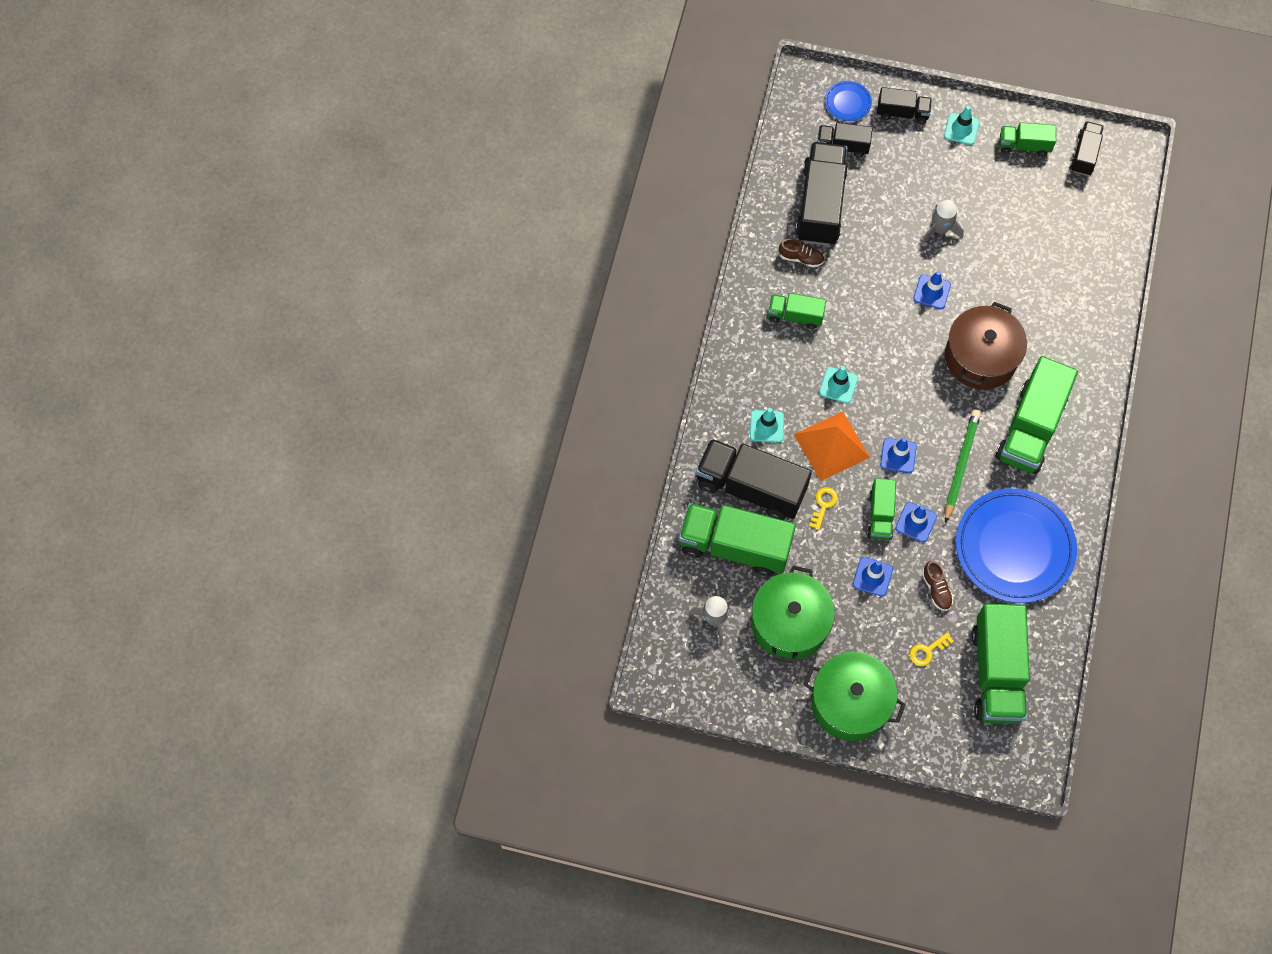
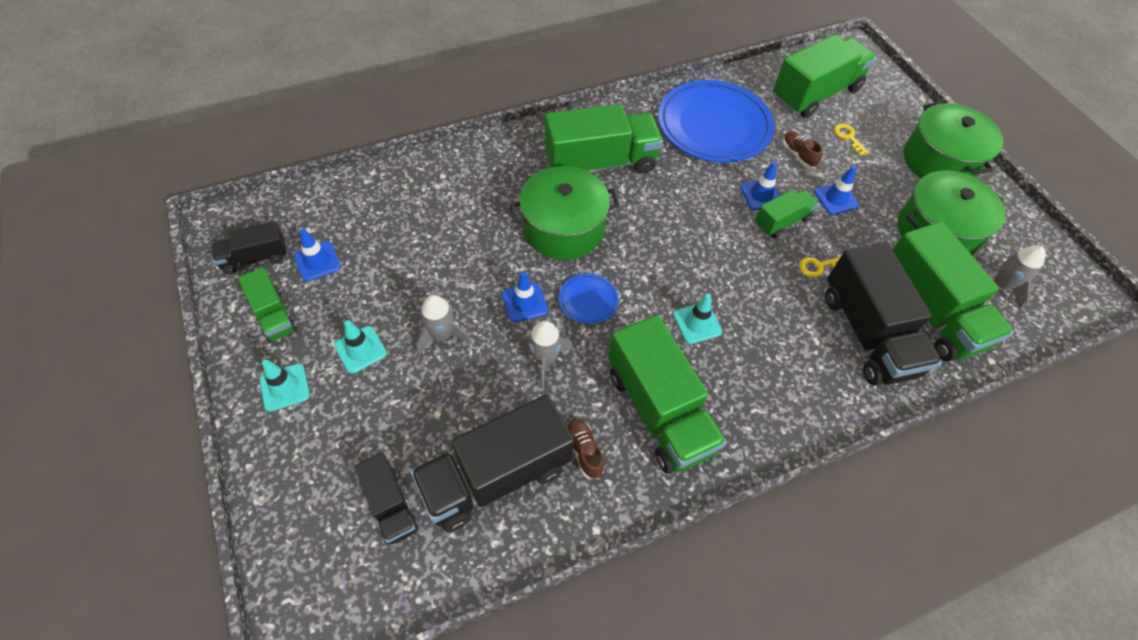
camera: 130 degrees left, 10 degrees down
(766, 426) = (798, 358): turquoise traffic cone -> turquoise traffic cone (360, 349)
(795, 316) = (658, 411): green truck -> green truck, size x1.88
(831, 445) = (760, 293): orange pyramid -> none
(847, 103) = (314, 543): blue plate -> blue plate (588, 301)
(878, 276) = (545, 360): none -> grey rocket
(898, 455) = (717, 238): blue traffic cone -> blue traffic cone (317, 261)
(902, 113) = (295, 465): black truck -> none
(927, 651) = (848, 137): yellow key -> yellow key turned 135 degrees counterclockwise
(936, 589) = (798, 155): brown shoe -> brown shoe turned 60 degrees counterclockwise
(961, 465) = (680, 191): green pencil -> none
(980, 357) = (563, 228): brown pot -> green pot

